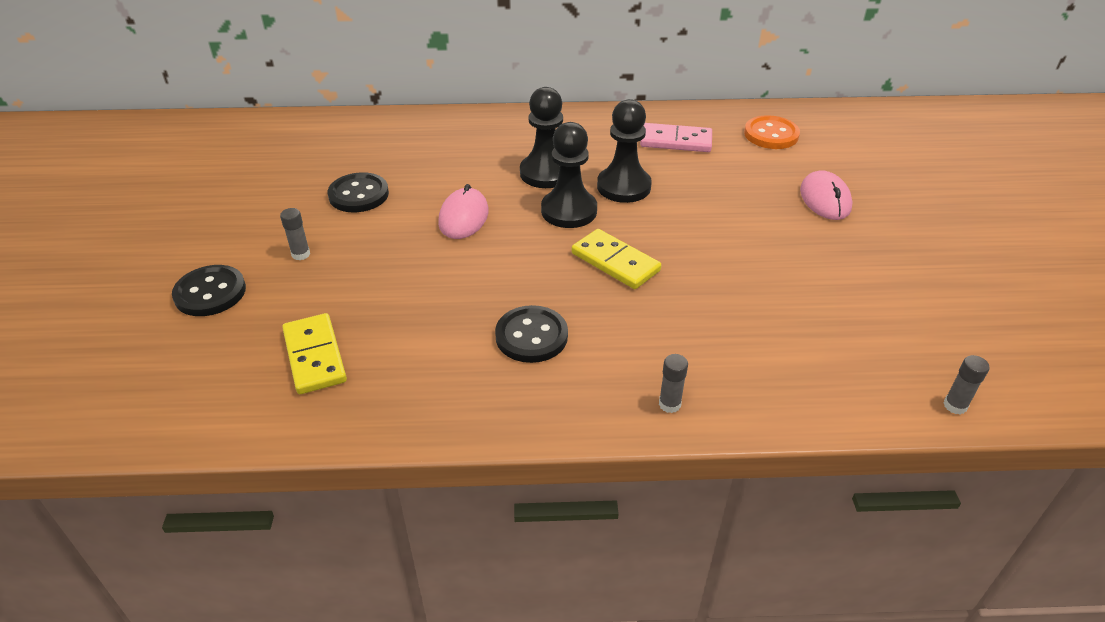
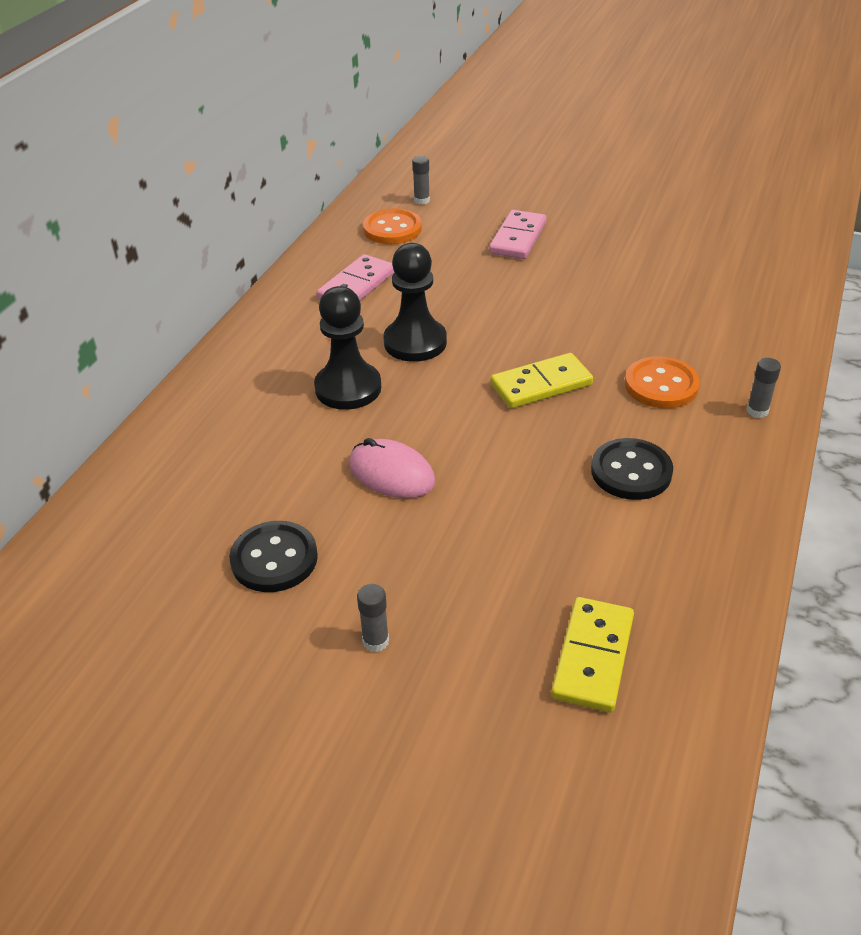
camera: 65 degrees left, 0 degrees up
(210, 293) = (408, 756): black button -> none
(315, 356) = (592, 657): yellow domino -> yellow domino turned 75 degrees counterclockwise
(569, 211) = (433, 391): black pawn -> none
(664, 332) = (661, 385): none -> orange button
(825, 199) = (517, 238): pink mouse -> pink domino
(955, 406) = (801, 275): grey glue stick -> grey glue stick (422, 200)

